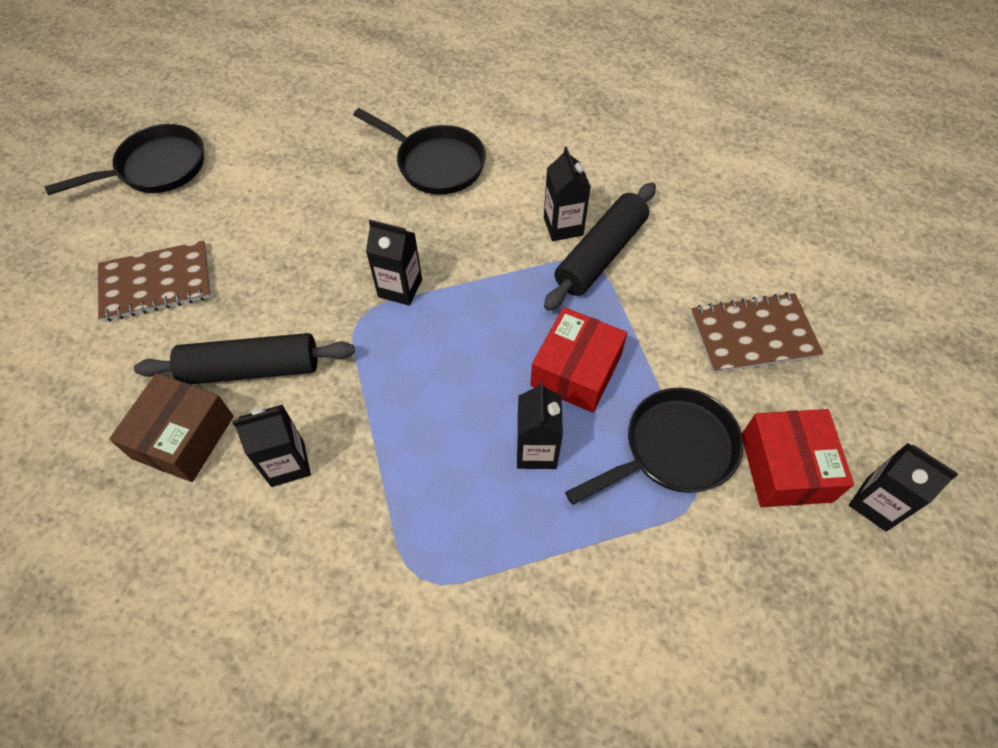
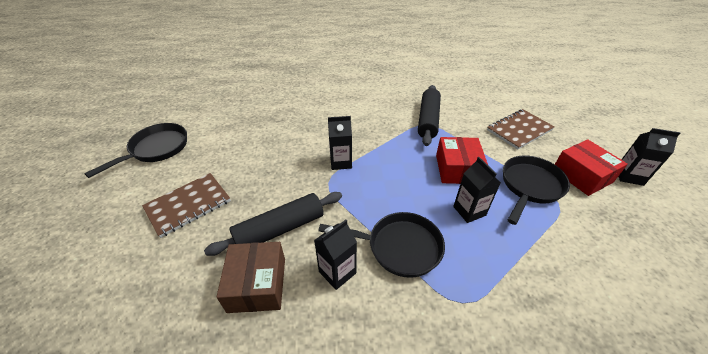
camera: 25 degrees left, 15 degrees down
(436, 164) = (320, 106): black pan -> black pan (399, 247)
(563, 226) = (402, 114): black carton -> none

